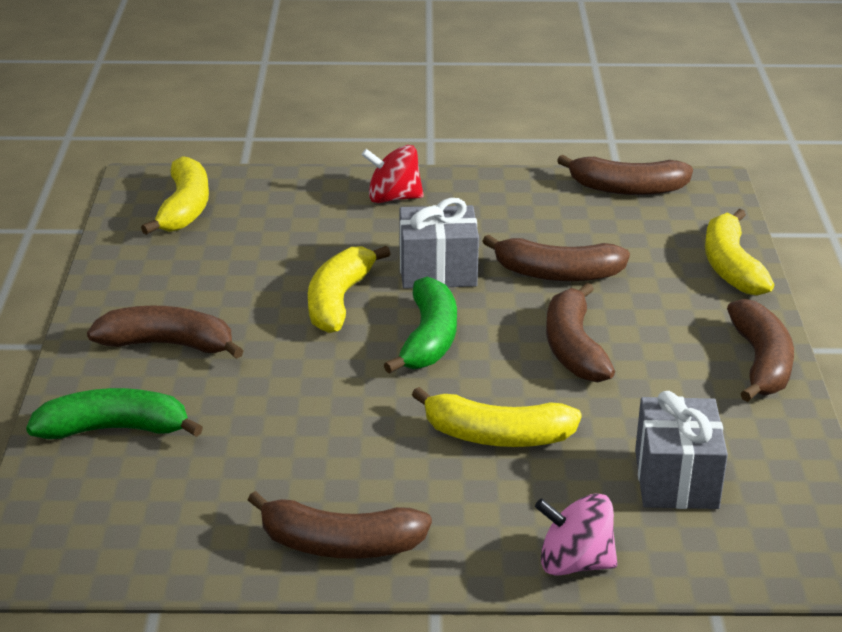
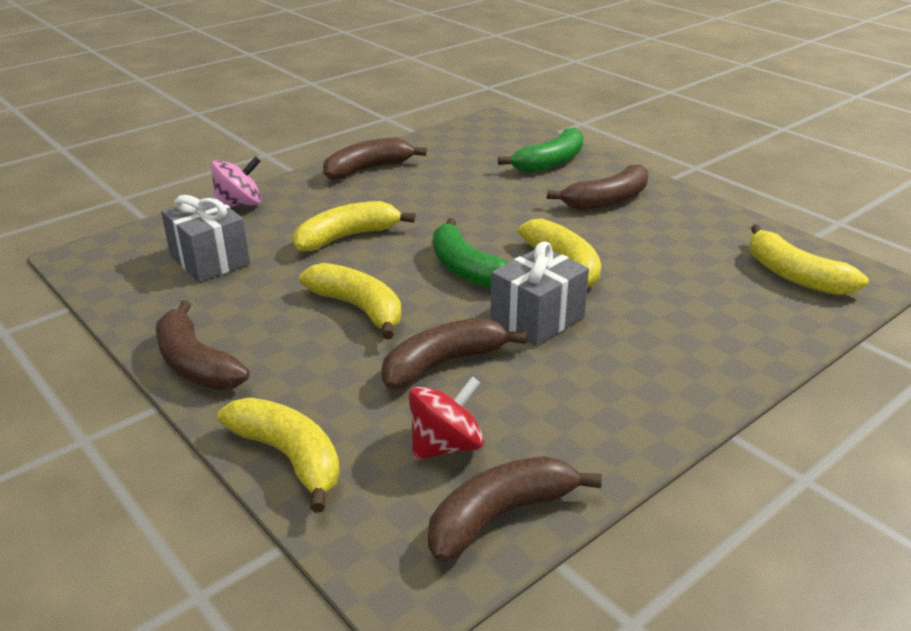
camera: 140 degrees right, 0 degrees up
(393, 198) = (685, 367): red spinning top -> red spinning top (446, 446)
(574, 348) = (358, 308): brown banana -> yellow banana

